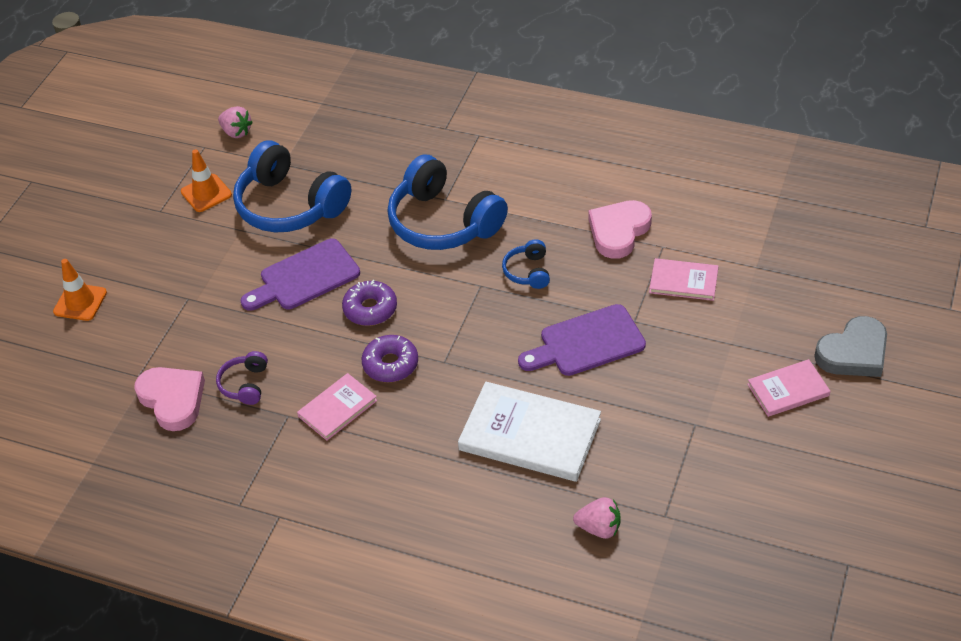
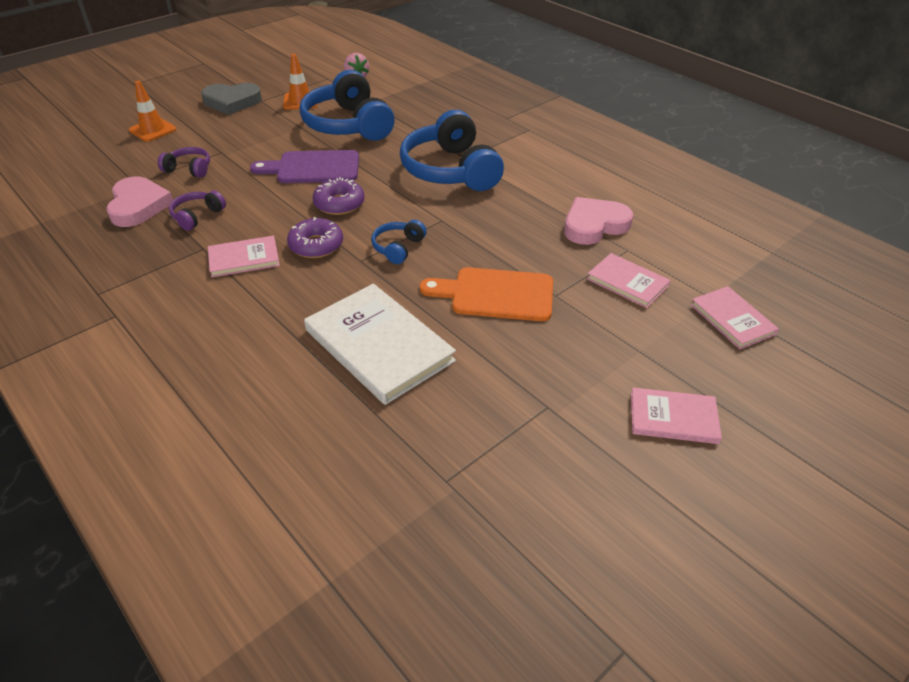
camera: 25 degrees right, 5 degrees down
(177, 334) = (189, 169): none -> purple headphones
(528, 271) = (489, 225): blue headphones -> blue headphones (398, 248)
(587, 343) = (496, 294): purple cutting board -> orange cutting board
(599, 528) = (368, 459): pink strawberry -> none
(783, 281) = (732, 319): none -> pink book
(853, 353) = (774, 414): grey heart -> grey heart (232, 102)

